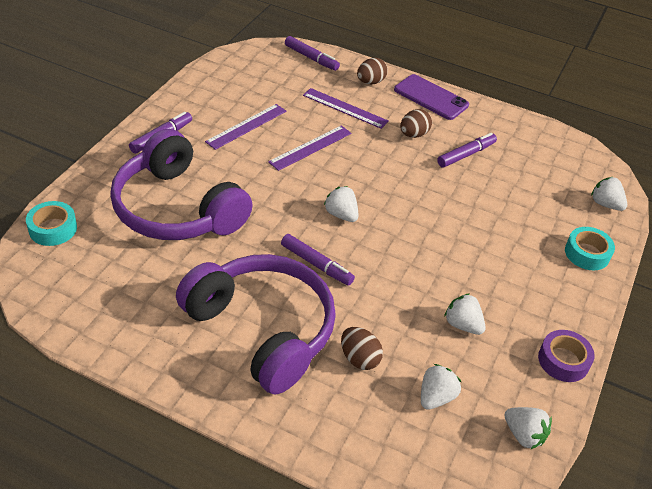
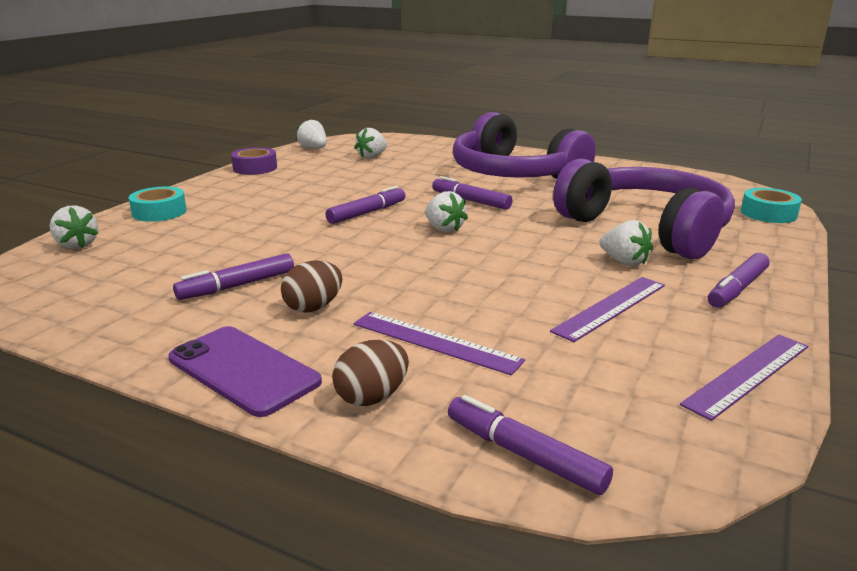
camera: 175 degrees left, 20 degrees down
(310, 147) = (493, 285): purple ruler -> purple ruler (748, 374)
(359, 358) = (430, 166): brown egg -> none
(409, 244) = (366, 213): none -> purple marker
(462, 325) = (333, 178): white strawberry -> white strawberry (624, 262)

